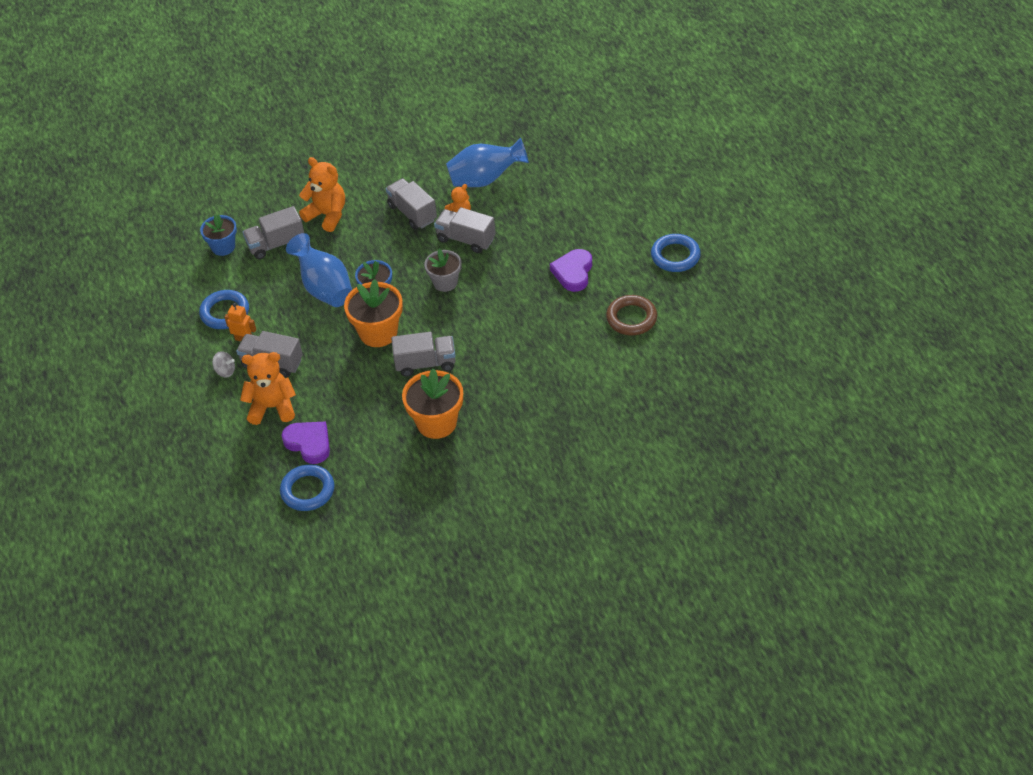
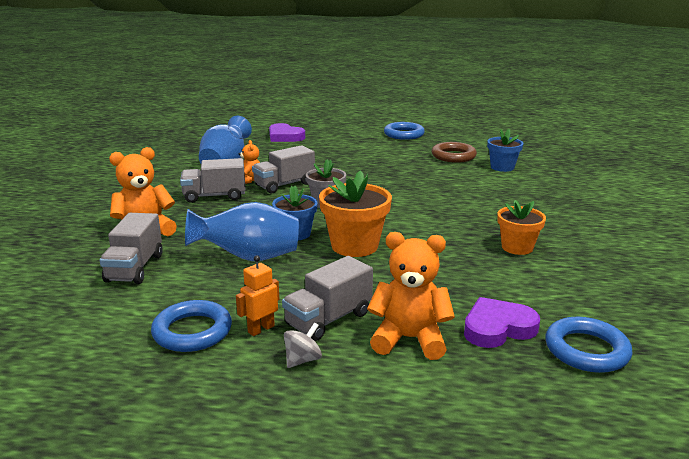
camera: 65 degrees left, 25 degrees down
(223, 247) = (76, 303): blue flower pot -> blue flower pot (502, 167)
(272, 407) = (409, 339): orange teddy bear -> orange teddy bear turned 75 degrees clockwise
(425, 363) = (426, 234): grey truck -> none
(436, 423) = (517, 247): orange flower pot -> orange flower pot, size x0.65
(573, 272) = (380, 161): purple heart -> purple heart (285, 137)

